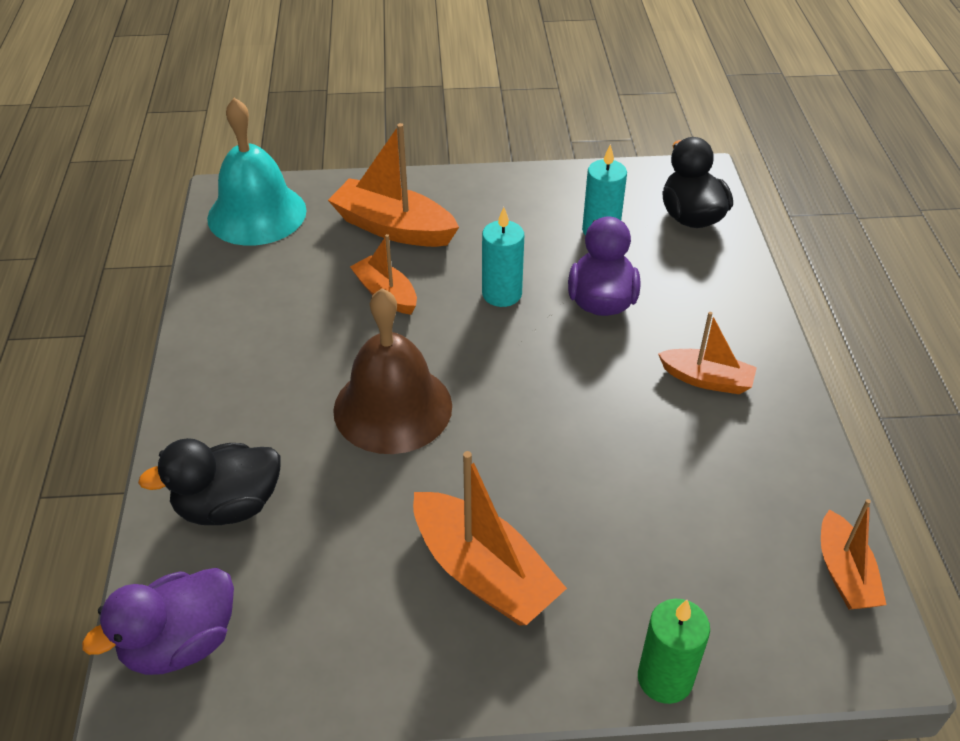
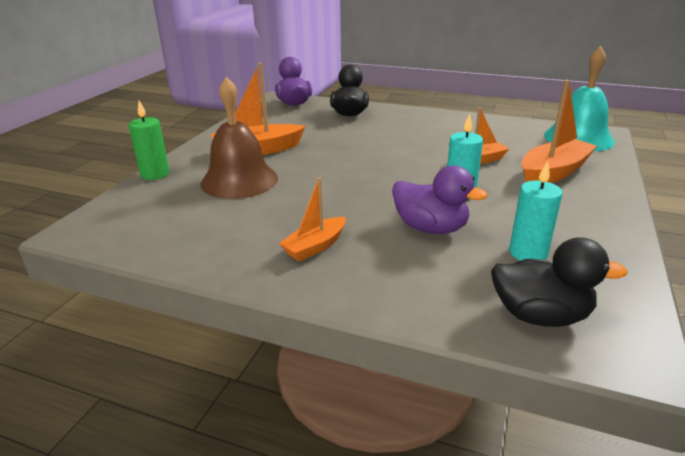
camera: 115 degrees right, 15 degrees down
(392, 407) = (379, 148): brown bell -> brown bell (239, 180)
(844, 573) = (123, 240): orange boat -> none

